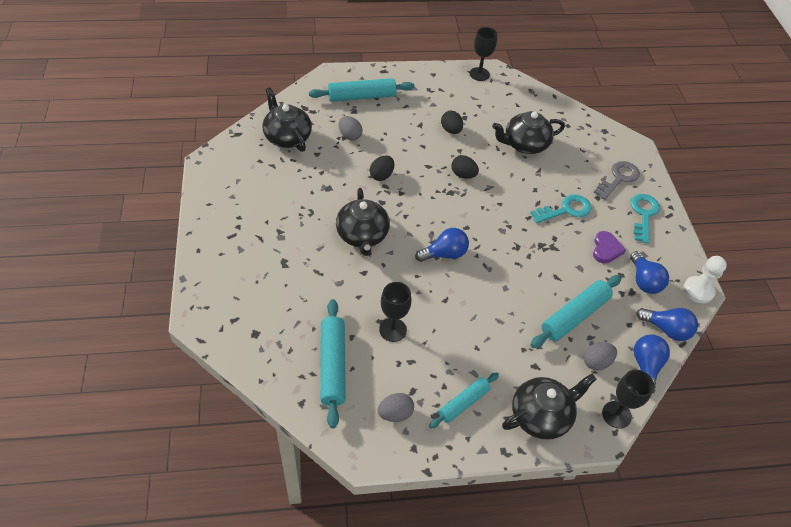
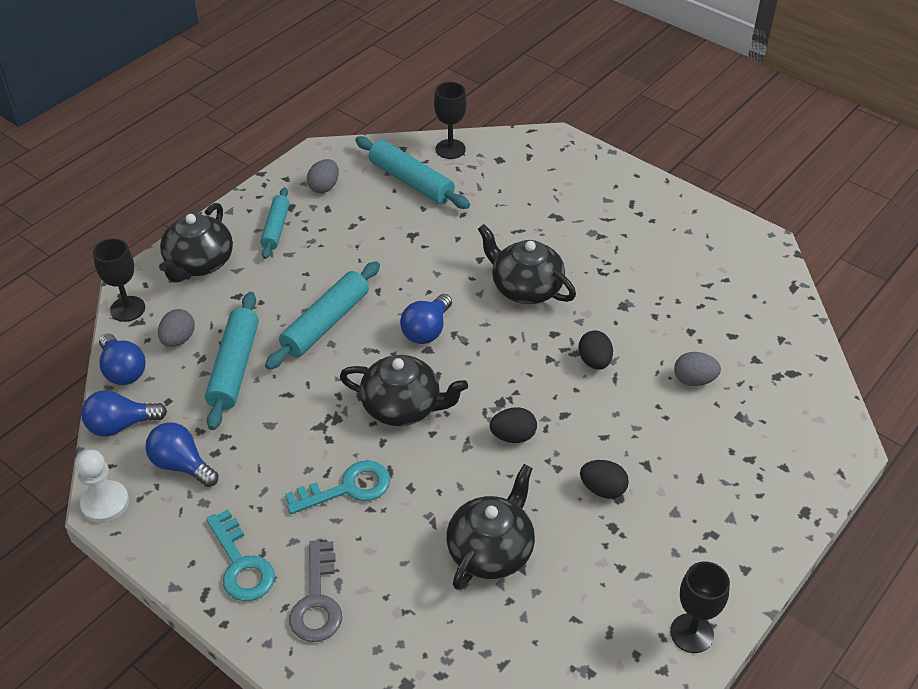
camera: 140 degrees right, 5 degrees down
(287, 137) = (747, 324): black teapot -> black teapot (403, 406)
(361, 97) = (764, 444): turquoise rolling pin -> turquoise rolling pin (325, 323)
(393, 330) = (395, 235): black goblet -> black goblet (450, 149)
(565, 210) = (347, 488): turquoise key -> turquoise key turned 135 degrees counterclockwise
(606, 249) = (256, 472): purple heart -> none

